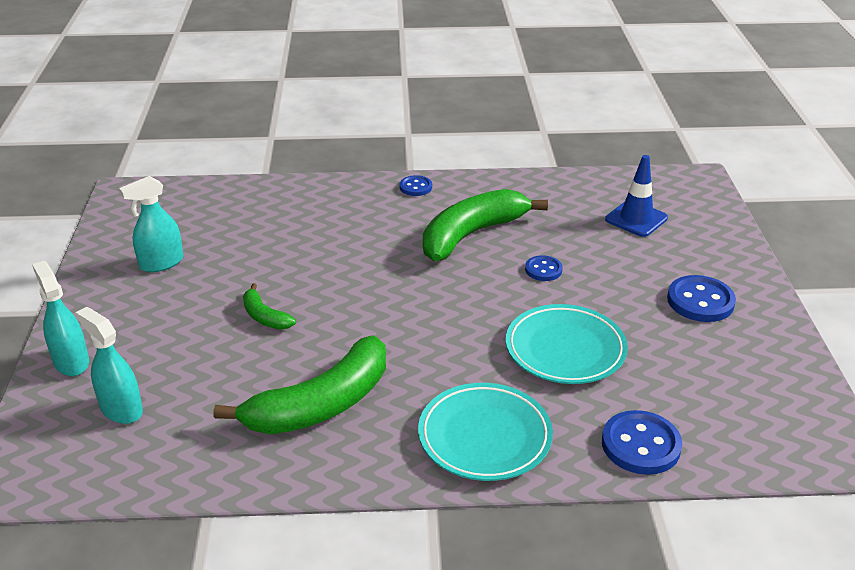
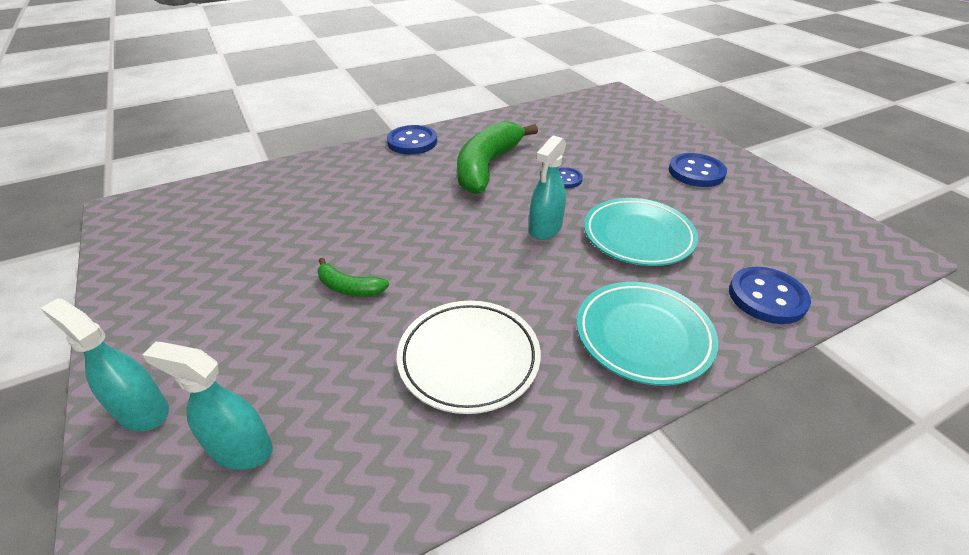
camera: 25 degrees left, 5 degrees up
(161, 263) = (202, 266): turquoise spray bottle -> turquoise spray bottle (545, 228)
(321, 404) = (469, 359): green banana -> white plate
(415, 187) = (412, 142): blue button -> blue button, size x1.70
(636, 219) = (599, 127): blue traffic cone -> none

